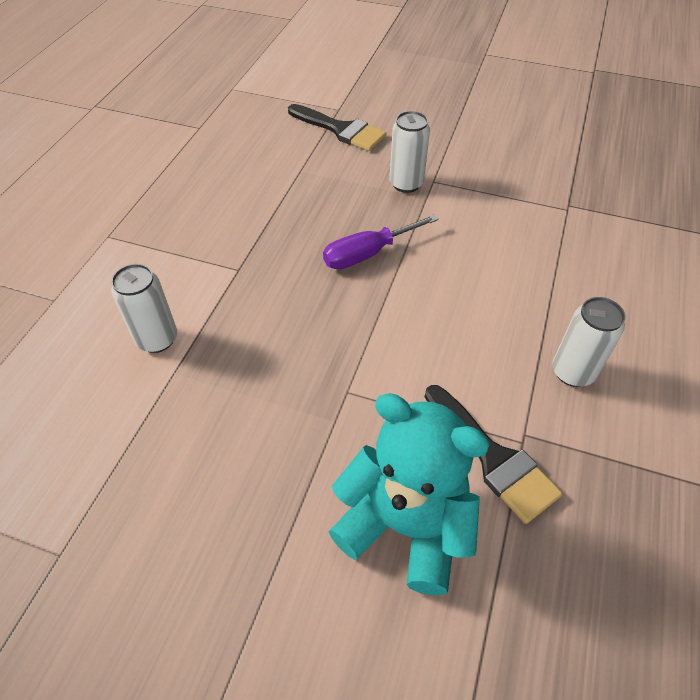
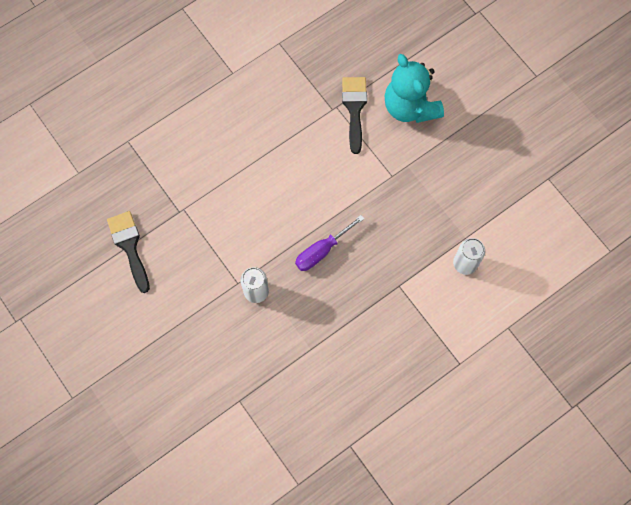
camera: 145 degrees left, 20 degrees up
(340, 130) = (255, 375): black brush -> black brush (129, 246)
(368, 254) = (322, 250): purple screwdriver -> purple screwdriver turned 135 degrees clockwise
(572, 372) = (284, 120): white can -> none

